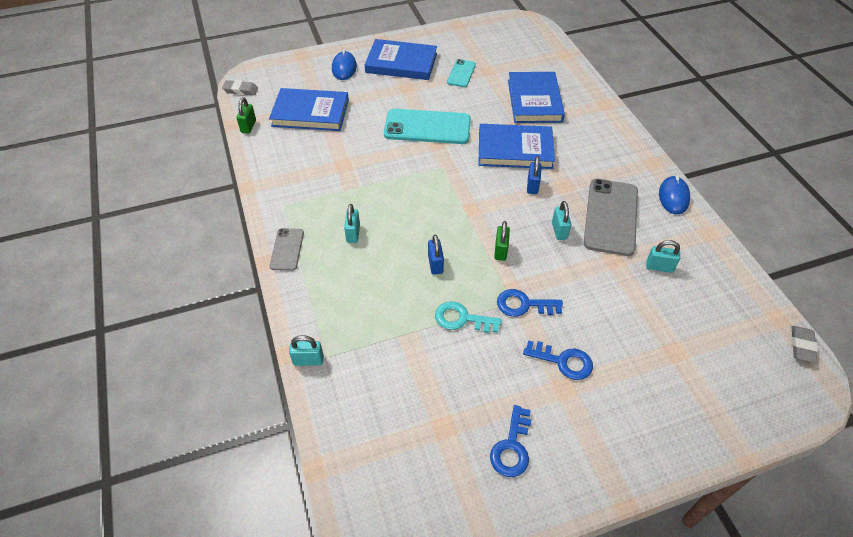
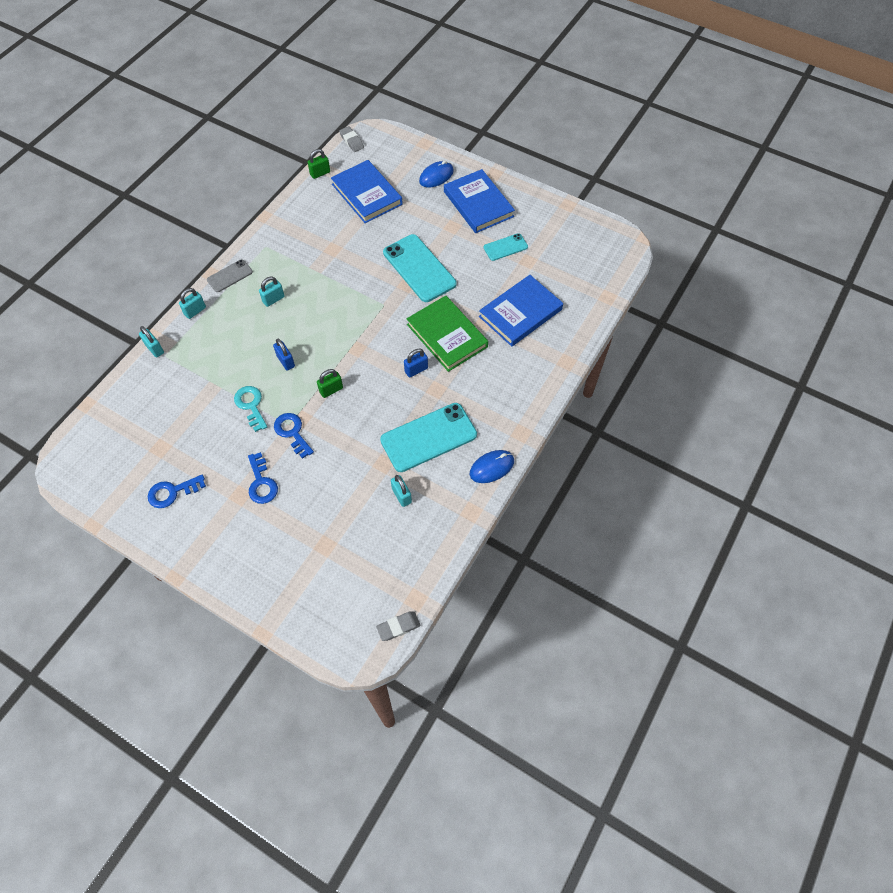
camera: 50 degrees right, 10 degrees up
(435, 264) = (286, 361): blue padlock -> blue padlock turned 75 degrees counterclockwise
(515, 150) = (447, 336): blue book -> green book
(559, 231) = (383, 413): turquoise padlock -> turquoise padlock (195, 311)
(611, 217) = (428, 437): grey phone -> turquoise phone

